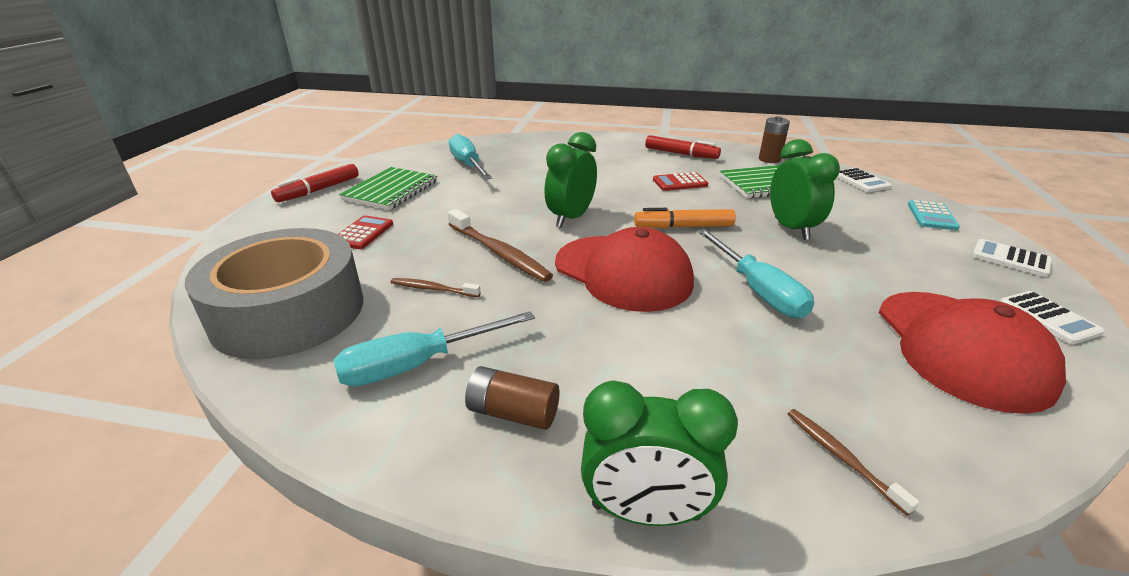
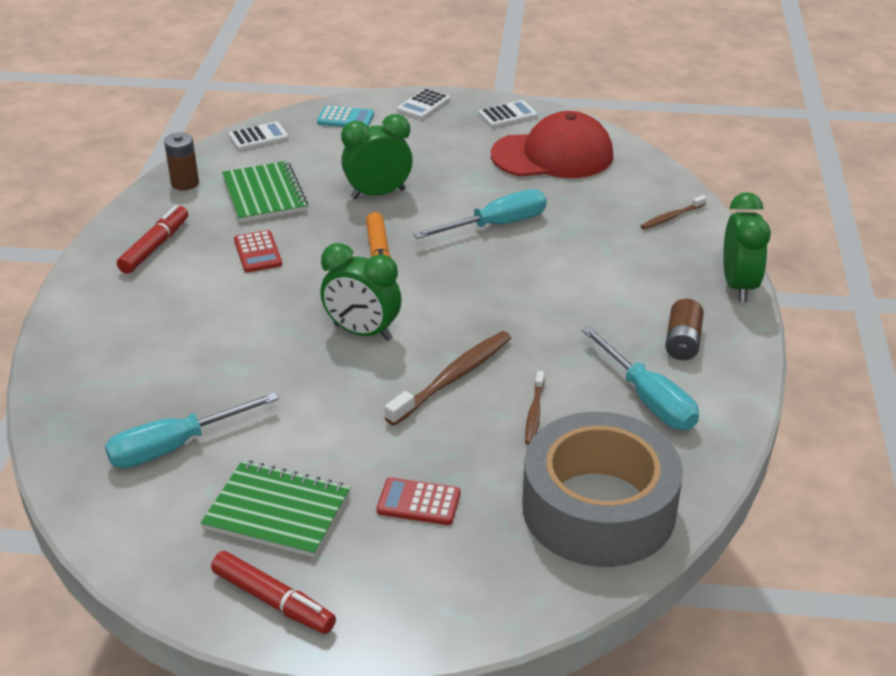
camera: 95 degrees left, 5 degrees up
(623, 272) = (480, 294): red cap -> none

